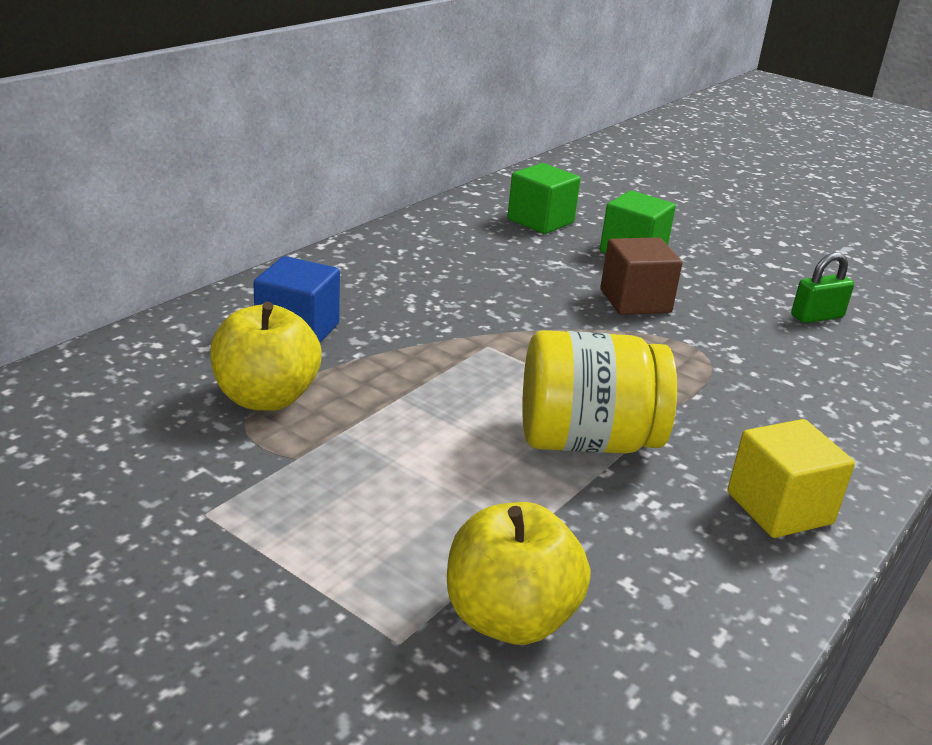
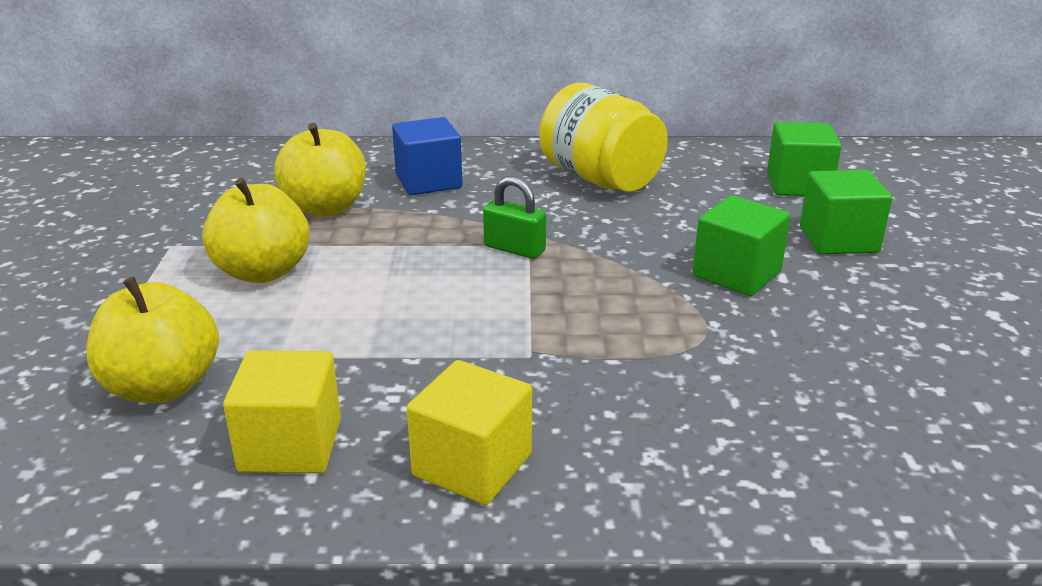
camera: 55 degrees right, 0 degrees up
(352, 481) = (263, 272): none -> yellow apple
(587, 441) = (446, 335): yellow jar -> yellow jar (600, 179)
(635, 301) = (736, 274): brown cube -> green cube
(680, 580) = (290, 445): none -> yellow cube
(817, 316) = (924, 376): green padlock -> green padlock (514, 249)

